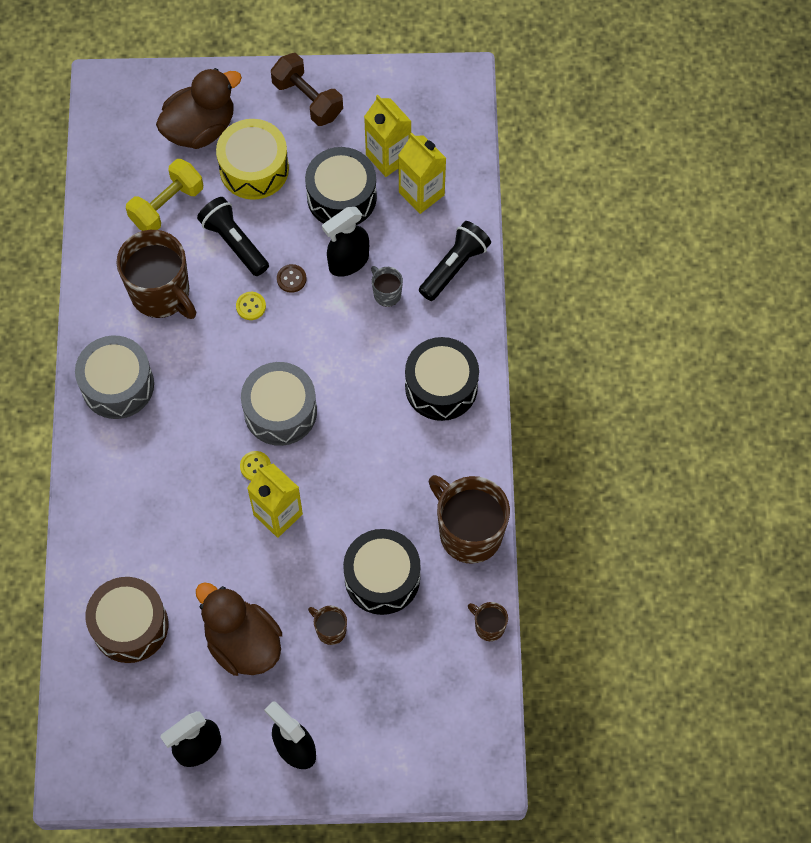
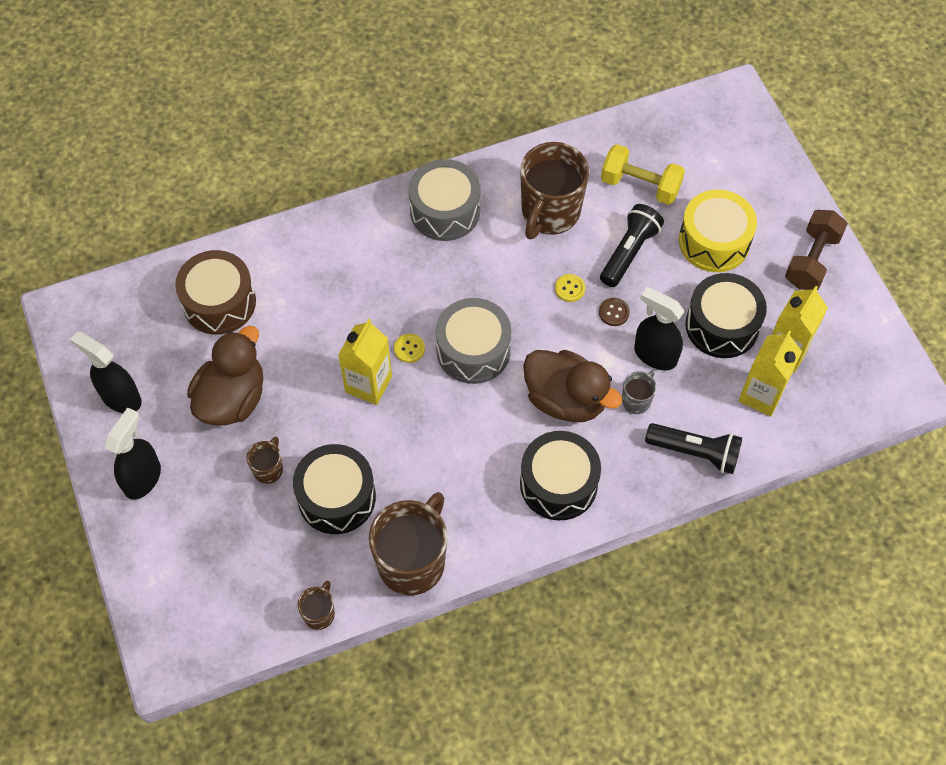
camera: 70 degrees right, 5 degrees down
(200, 128) = (733, 183): brown duck -> brown duck (565, 399)

